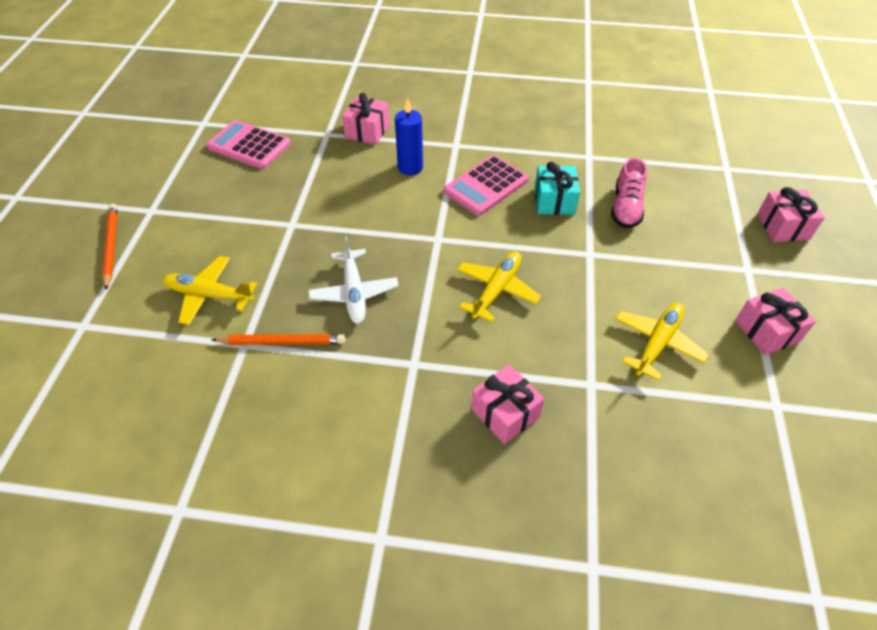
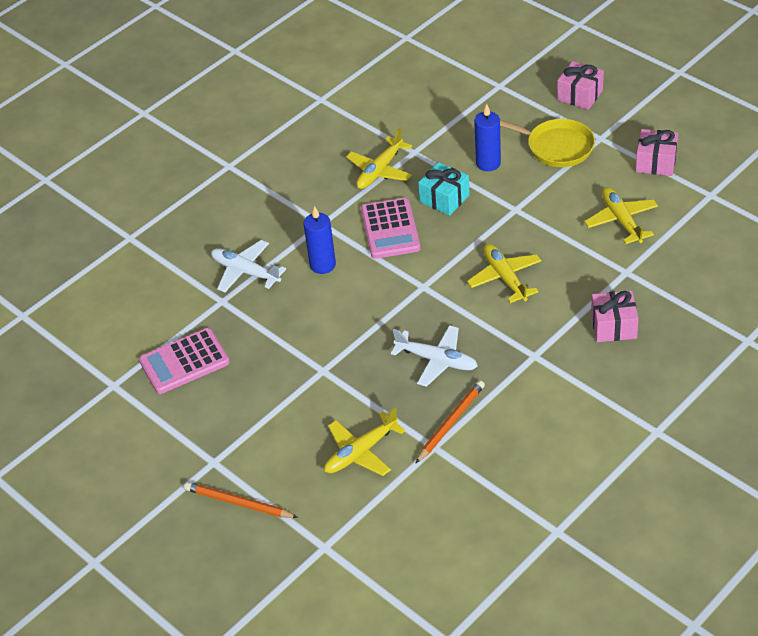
camera: 50 degrees left, 5 degrees down
(367, 131) = (245, 272): pink gift -> white plane
(546, 148) = (380, 170): none -> yellow plane
(626, 207) = (488, 163): pink shoe -> blue candle
(698, 243) = (556, 147): none -> yellow pan

